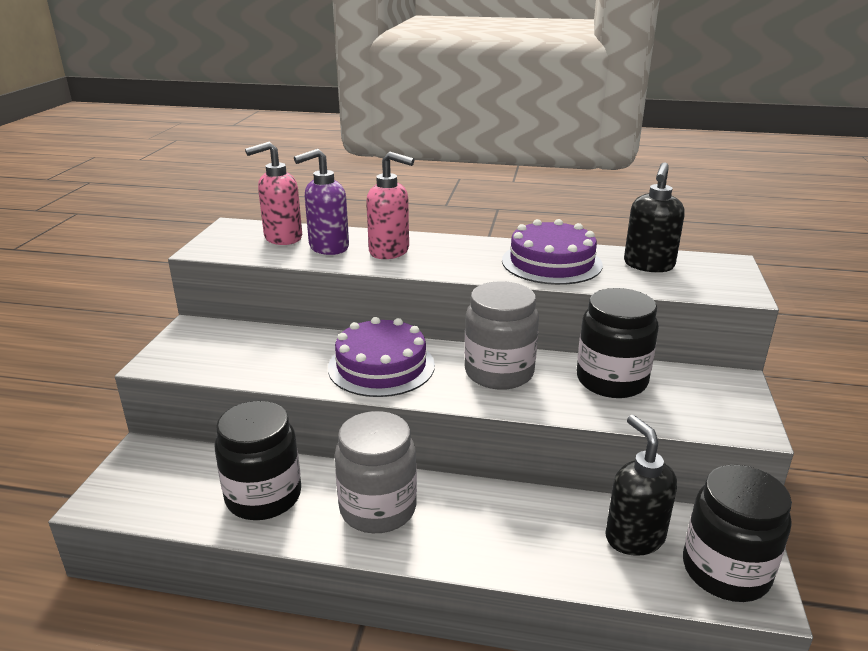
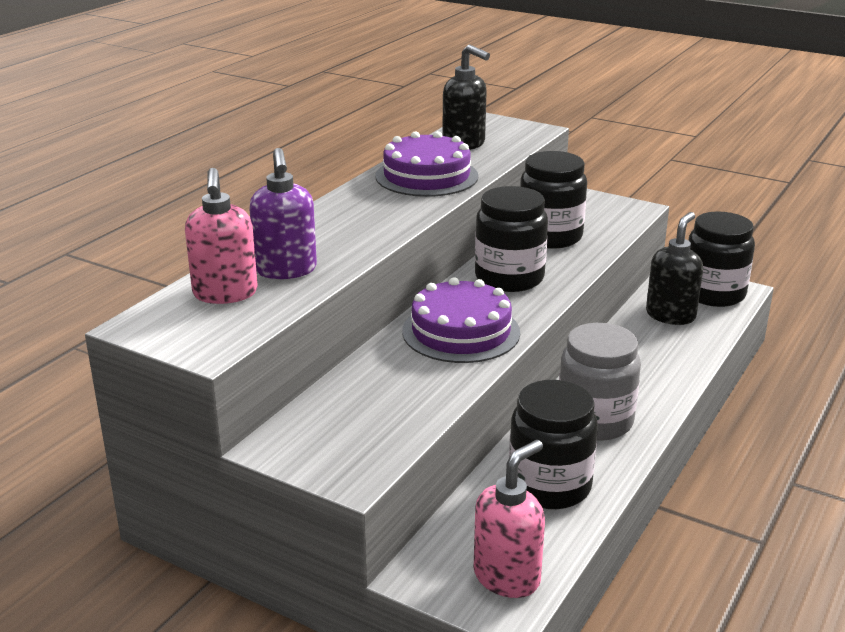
camera: 70 degrees left, 0 degrees up
(390, 251) = (331, 240): pink soap dispenser -> pink soap dispenser (507, 577)
(499, 372) = (509, 278): grey jar -> black jar
(634, 537) = (670, 315): black soap dispenser -> black soap dispenser turned 120 degrees clockwise

